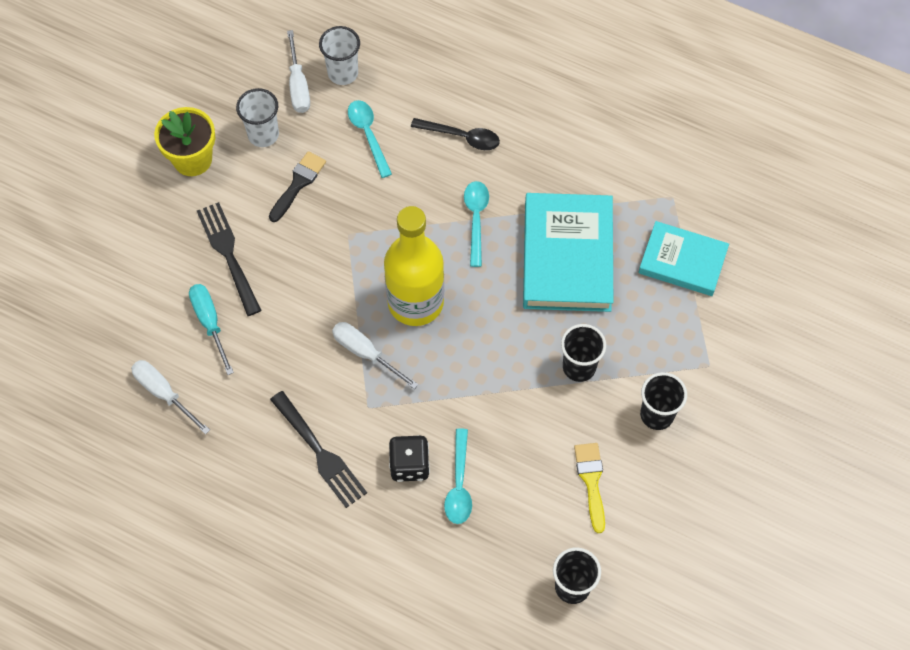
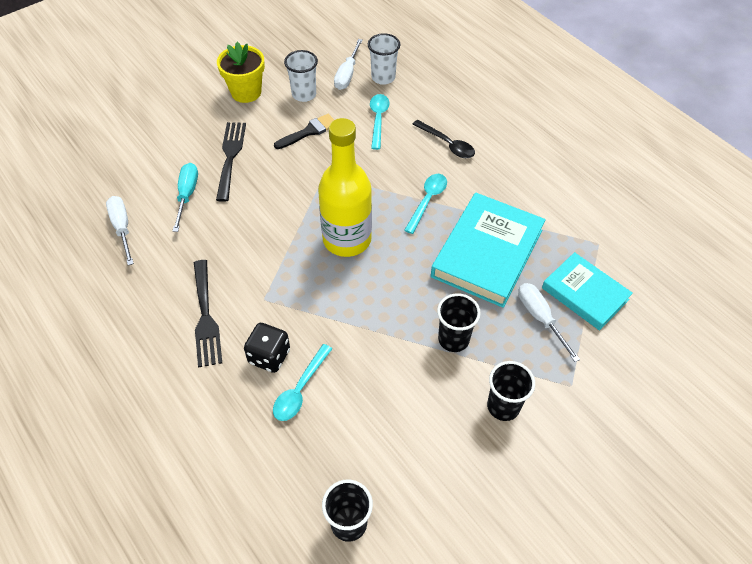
camera: 25 degrees right, 10 degrees down
(365, 353) = (286, 260): white screwdriver -> white screwdriver (540, 318)
(591, 481) = (415, 437): yellow brush -> none

